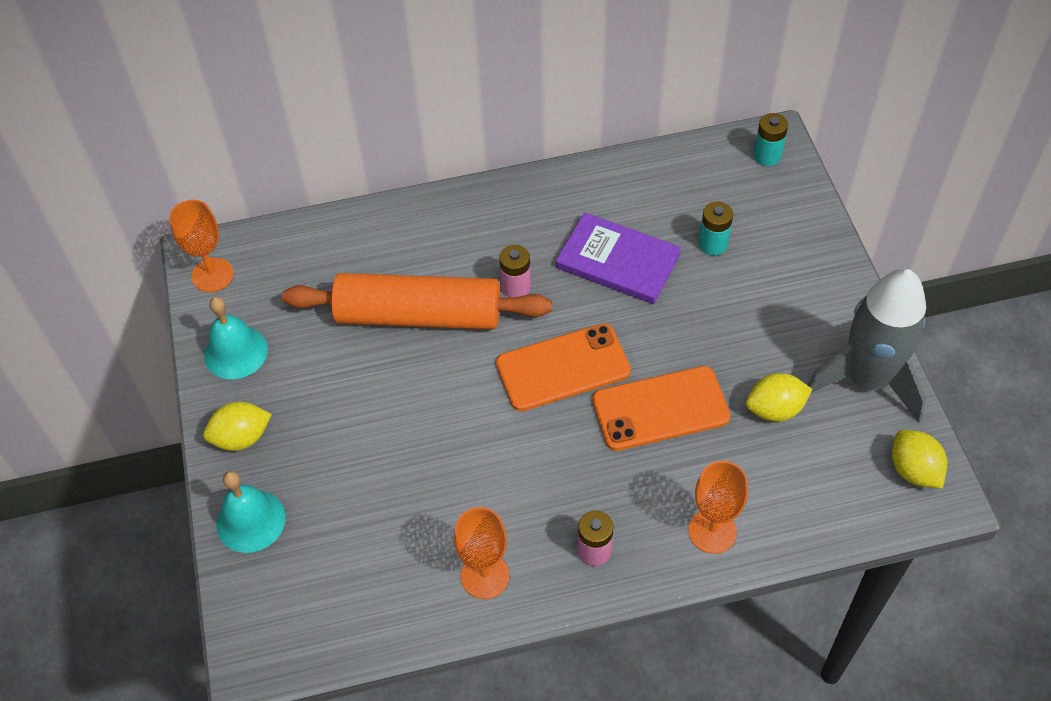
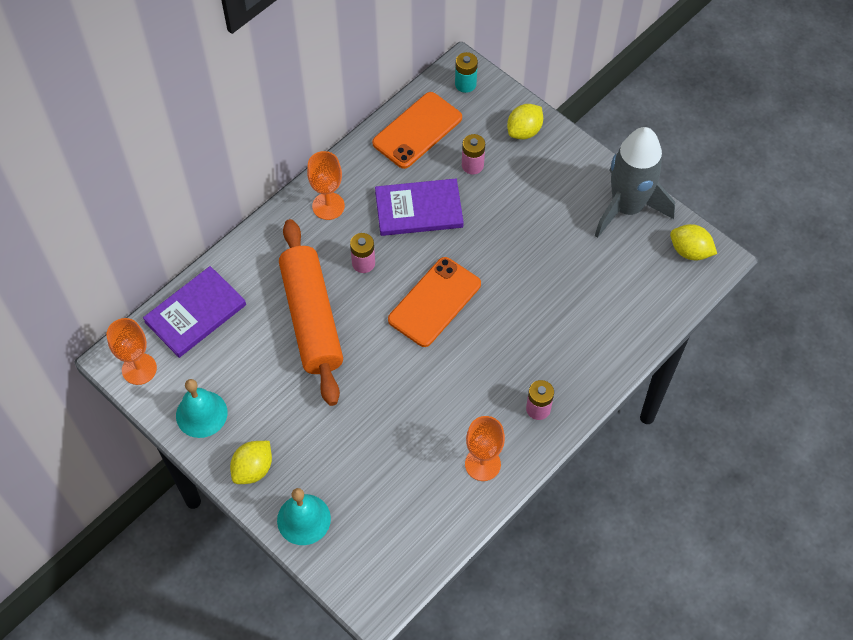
camera: 35 degrees left, 5 degrees up
(308, 249) = (195, 313): none -> purple book
(419, 315) = (311, 318): orange rolling pin -> orange rolling pin turned 75 degrees counterclockwise
(660, 409) = (515, 295): orange phone -> orange phone (417, 130)
(712, 531) = (599, 356): orange goblet -> orange goblet (328, 206)
(713, 244) = (472, 165): turquoise battery -> pink battery
(774, 409) = (585, 257): yellow lemon -> yellow lemon (524, 131)

